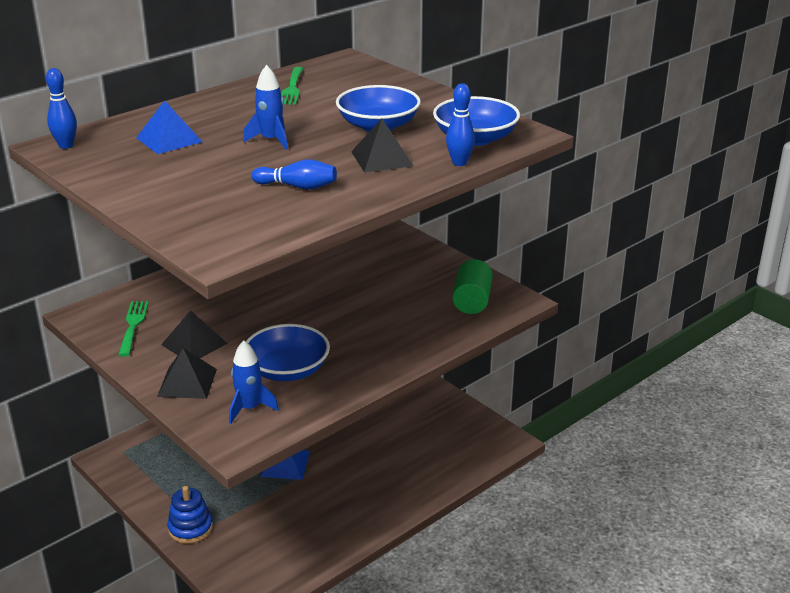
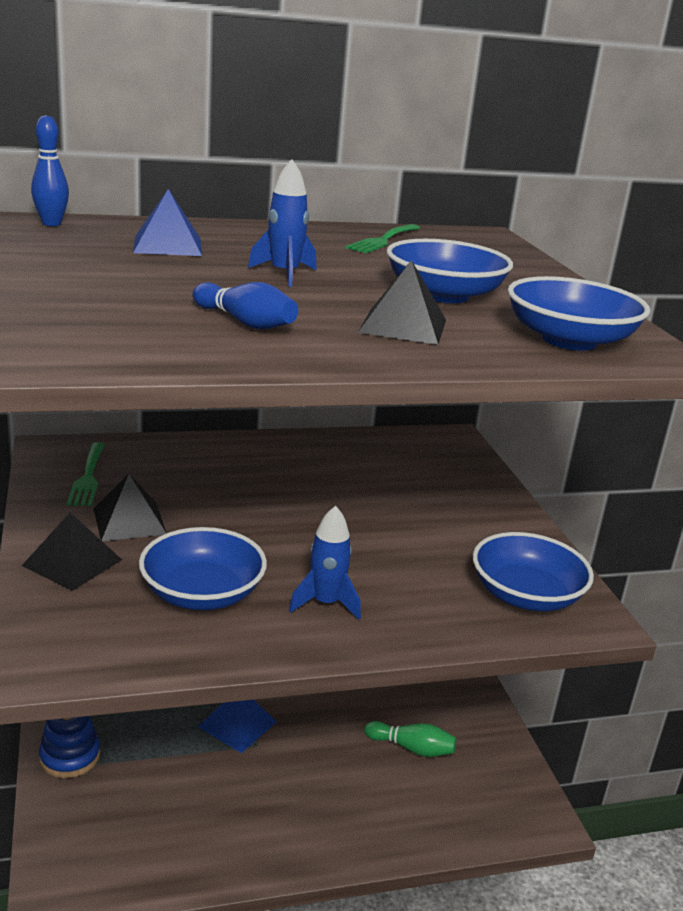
camera: 25 degrees right, 5 degrees down
(133, 325) = (88, 477): green fork -> green fork turned 150 degrees clockwise
(249, 408) = (107, 624): blue rocket -> blue rocket (325, 603)
(406, 433) = (412, 748): none -> green bowling pin
(459, 163) = (512, 359): blue bowling pin -> none
(472, 301) = (526, 595): green cylinder -> blue bowl

